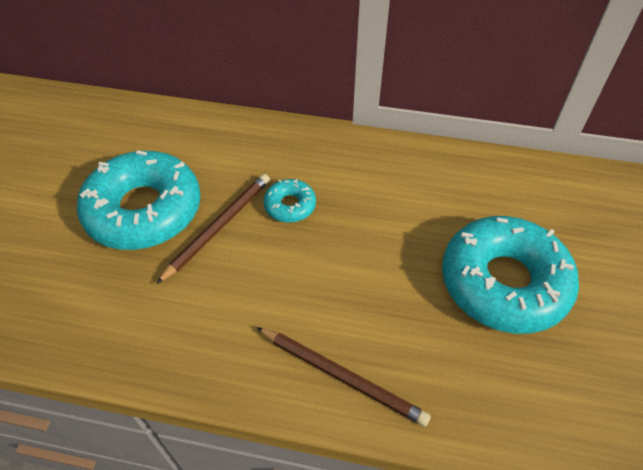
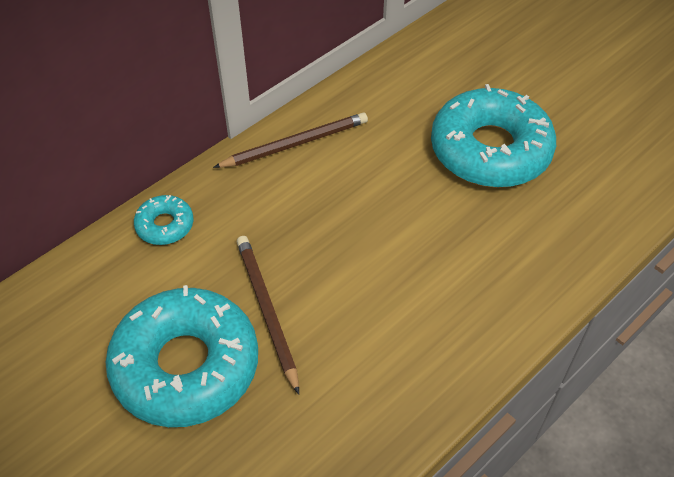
camera: 55 degrees left, 0 degrees up
(290, 206) = (290, 241): turquoise donut -> turquoise donut (165, 225)
(342, 376) = (499, 303): brown pencil -> brown pencil (295, 144)

